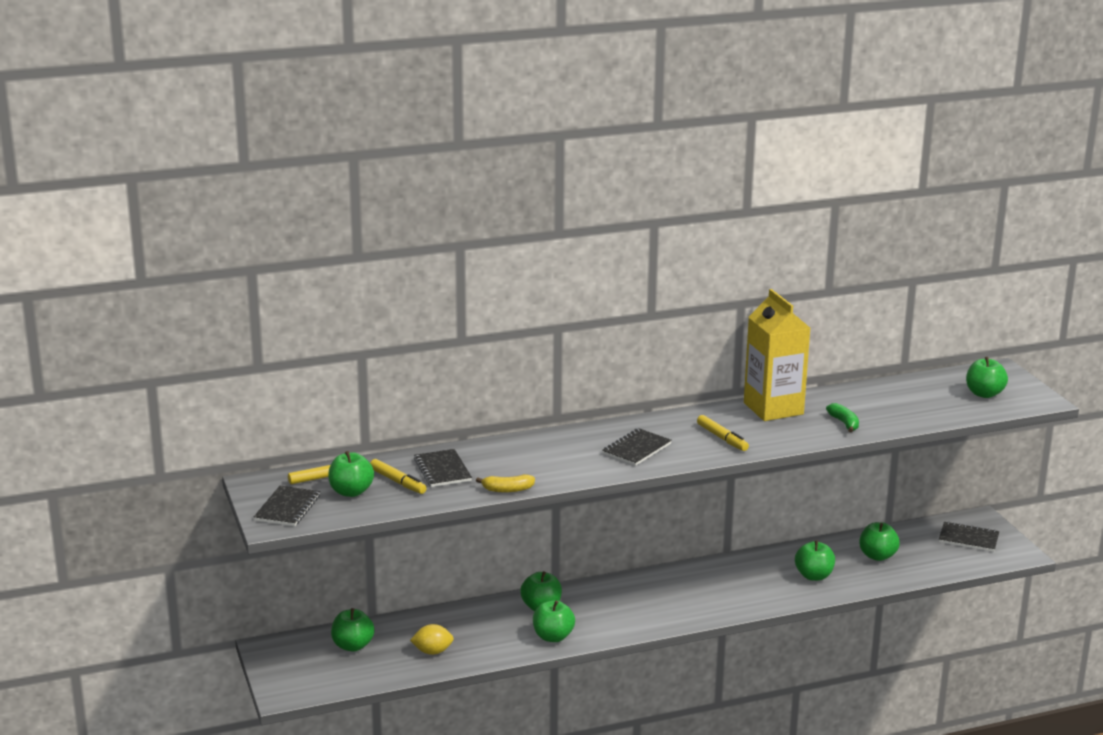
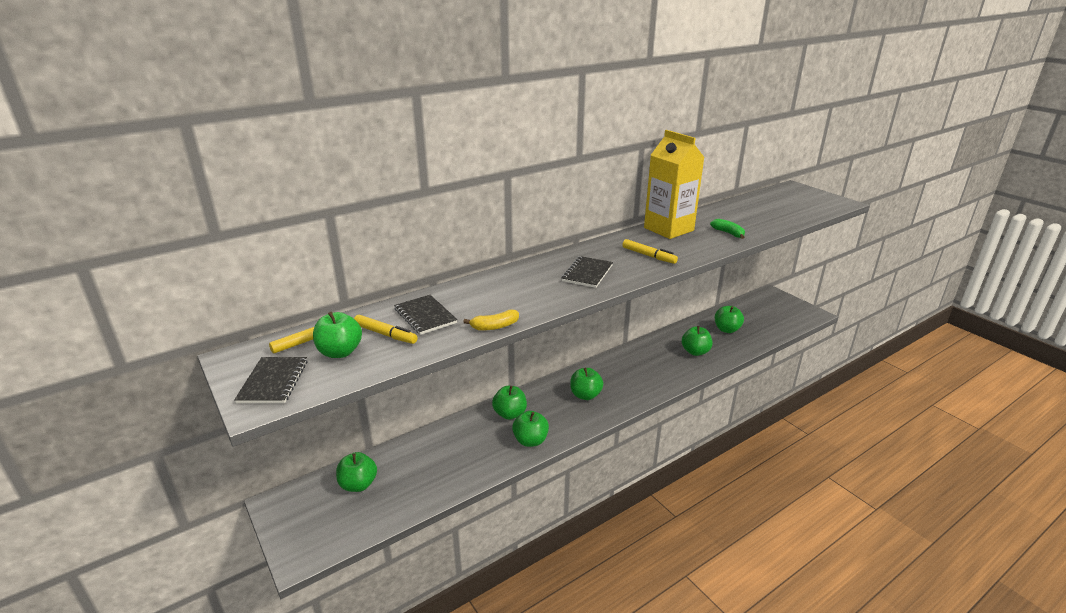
camera: 15 degrees left, 5 degrees up
(432, 652) = (433, 476): yellow lemon -> none
(968, 538) = (774, 308): black notebook -> none
(984, 394) = (801, 203): green apple -> green apple (585, 395)

